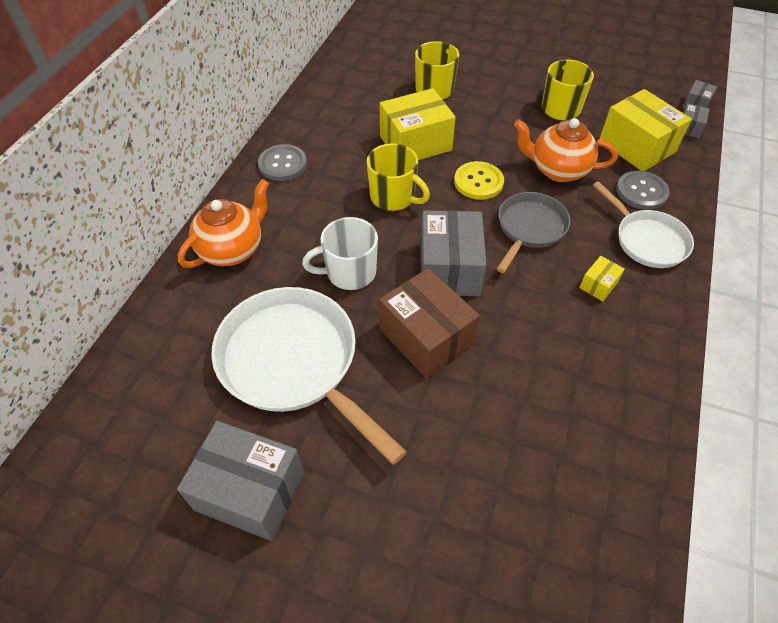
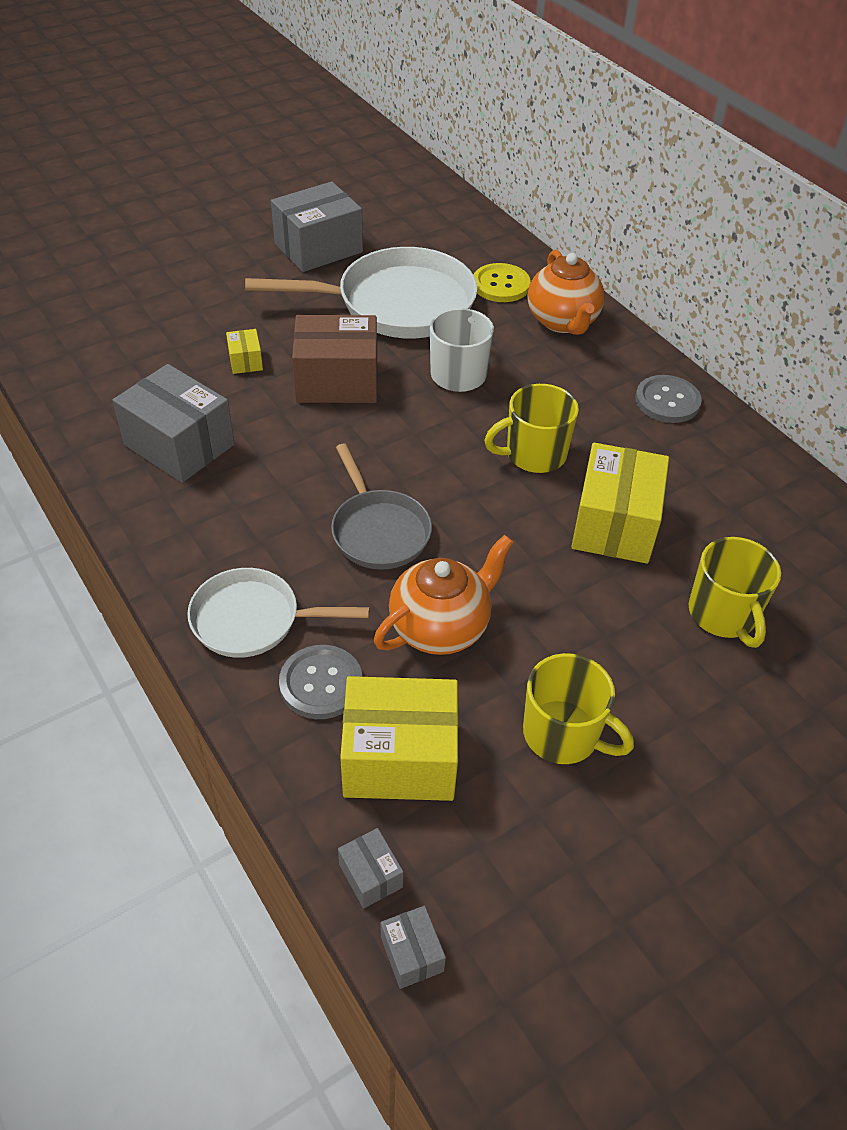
camera: 125 degrees right, 5 degrees down
(449, 269) = (393, 437): grey box -> grey box (179, 445)
(478, 182) = (492, 537): yellow button -> yellow button (501, 285)
(598, 285) = (252, 529): yellow box -> yellow box (245, 361)

